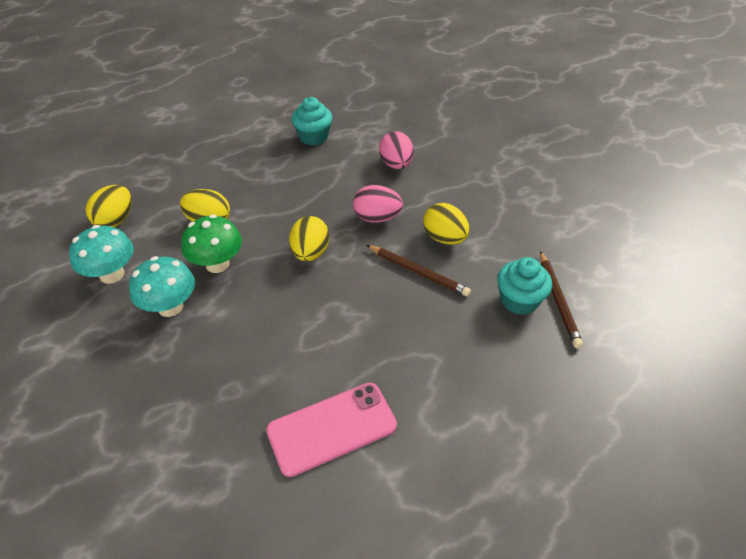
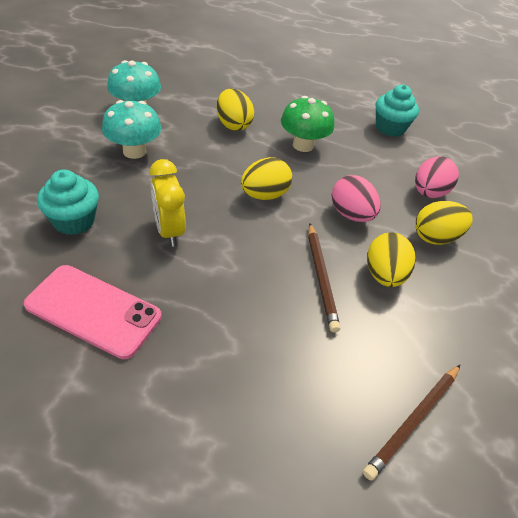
camera: 45 degrees right, 0 degrees up
(115, 220) = (185, 84): yellow egg -> yellow egg (435, 237)
(217, 264) = (198, 151): green mushroom -> green mushroom (303, 145)
(291, 334) = (169, 231): none -> yellow clock
(519, 300) = (373, 381): turquoise cupcake -> turquoise cupcake (74, 221)

